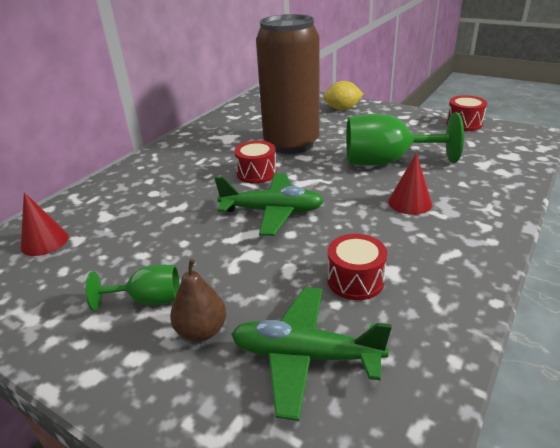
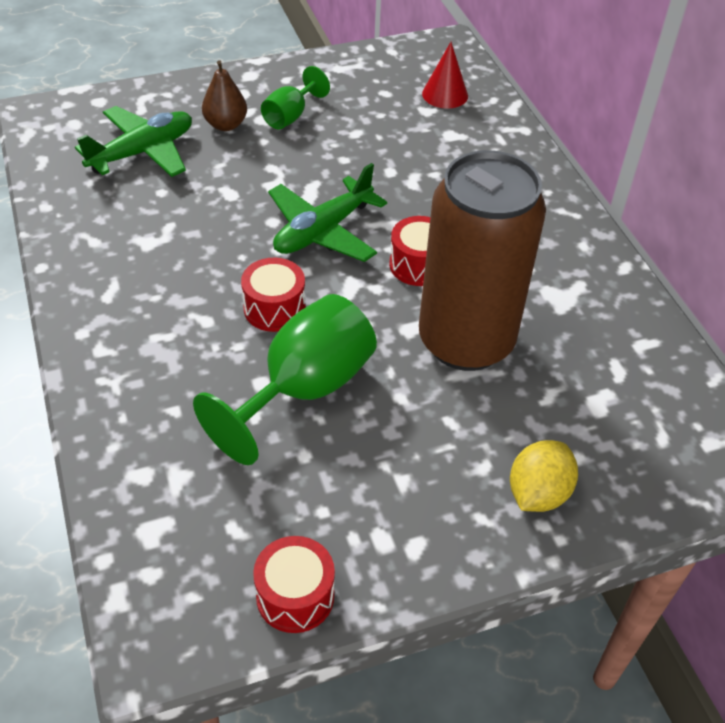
camera: 125 degrees right, 15 degrees up
(355, 280) = (166, 216): red drum -> red drum (274, 308)
(410, 202) = (205, 333): red cone -> none

